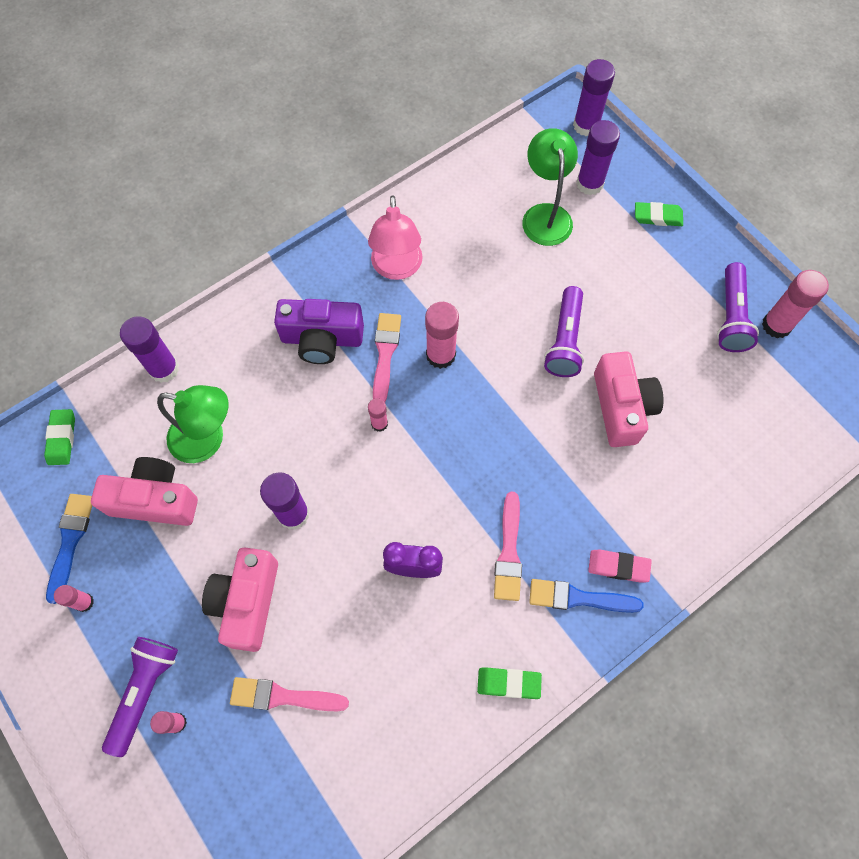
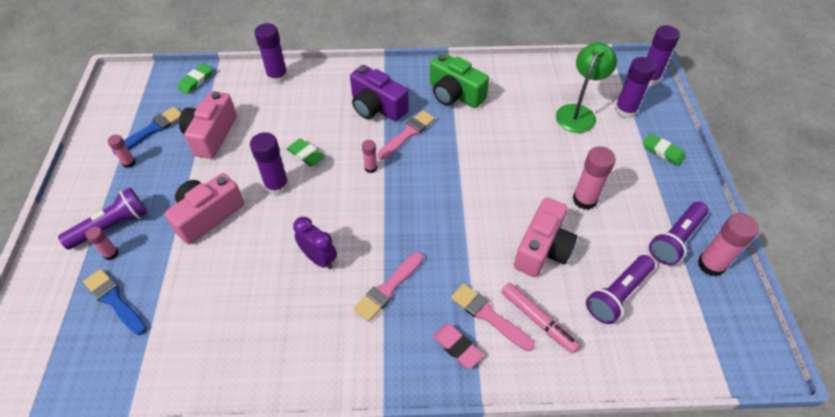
camera: 35 degrees right, 15 degrees down
(155, 500) = (211, 135): pink camera -> pink camera turned 120 degrees counterclockwise
(207, 439) = (267, 122): green lamp -> none
(283, 696) = (177, 280): pink brush -> pink brush (488, 316)
(397, 268) = (455, 94): pink lamp -> green camera
(440, 355) = (442, 152): pink glue stick -> pink glue stick (584, 200)
(508, 683) = (317, 369): green eraser -> green eraser (306, 154)
(564, 340) = (533, 188): purple flashlight -> purple flashlight (617, 295)
(578, 598) = (411, 348): blue brush -> blue brush (114, 300)
(668, 488) = (538, 320): none -> pink marker

